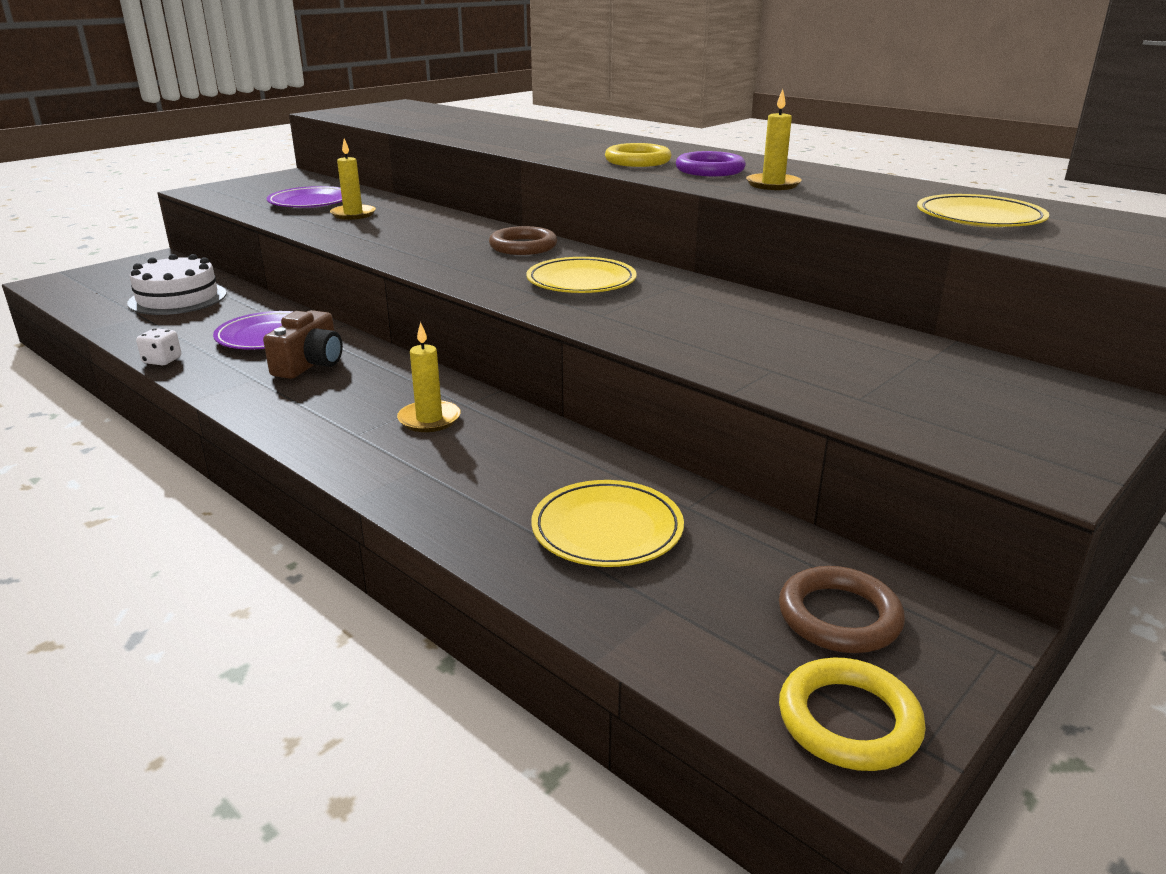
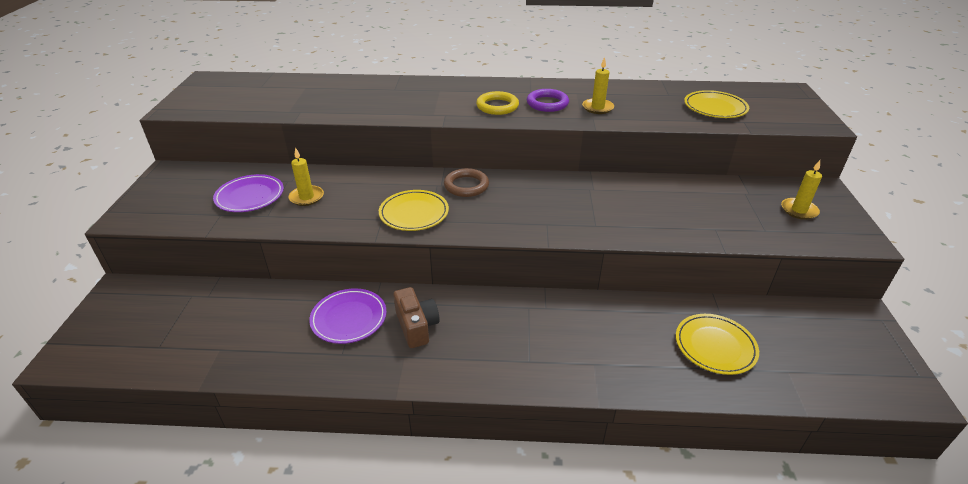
camera: 40 degrees left, 10 degrees up
(162, 360) = (315, 378): white dice -> none
(177, 298) = (217, 319): white cake -> none
(429, 419) = (546, 328): yellow candle -> yellow candle (799, 210)
(581, 281) = (545, 203): yellow plate -> yellow plate (414, 213)
(839, 616) = (833, 336): brown ring -> none
(848, 720) = (893, 380): yellow ring -> none

